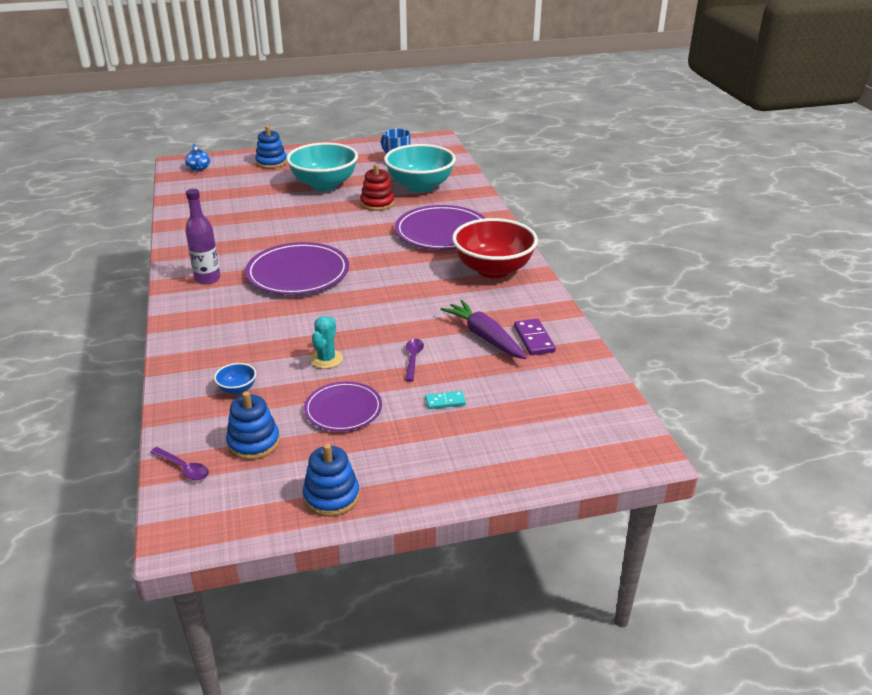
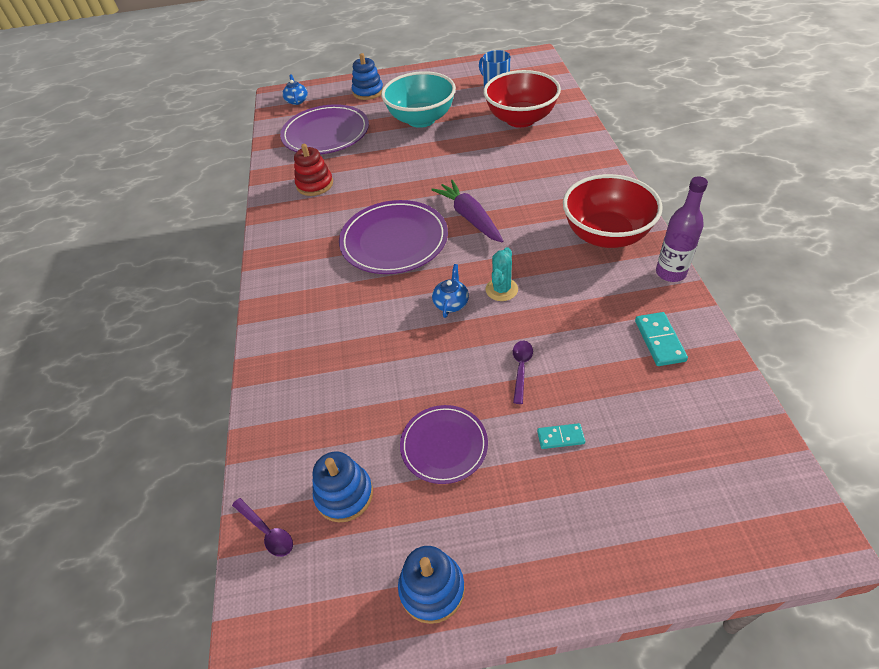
camera: 10 degrees right, 15 degrees up
(207, 279) = (301, 248): purple bottle -> purple bottle (670, 273)
(237, 389) = (328, 410): blue bowl -> none
(326, 359) = (425, 367): turquoise cactus -> turquoise cactus (501, 289)
(351, 316) = (451, 303): none -> blue teapot
(377, 203) = (476, 143): red stacking toy -> red stacking toy (315, 184)
(420, 186) = (520, 119): turquoise bowl -> red bowl
(442, 232) = (546, 181): purple plate -> purple plate (326, 133)
(485, 337) = (602, 337): purple carrot -> purple carrot (470, 217)
(534, 339) = (659, 340): purple domino -> turquoise domino

